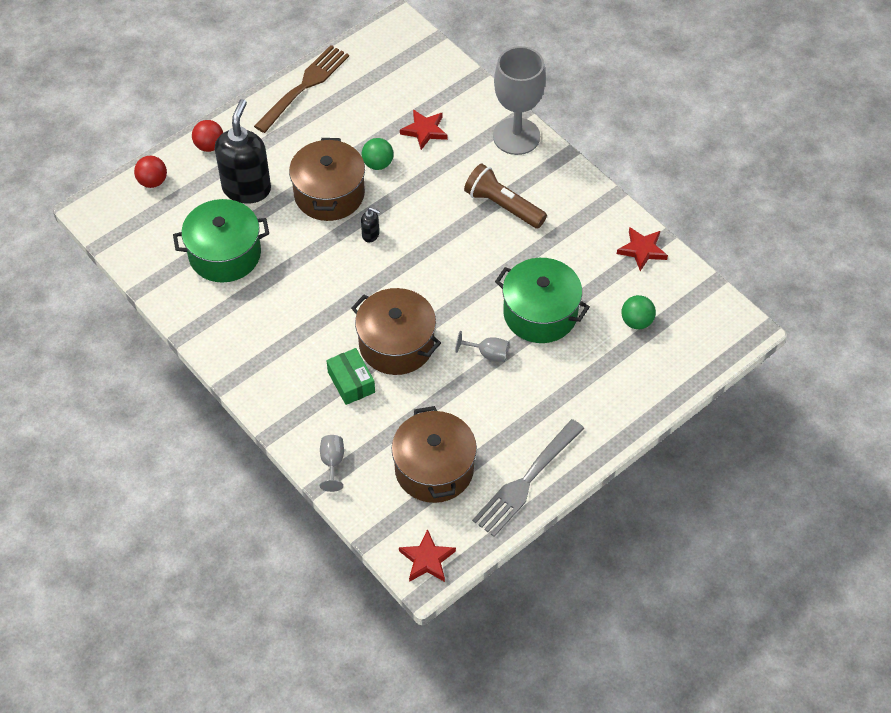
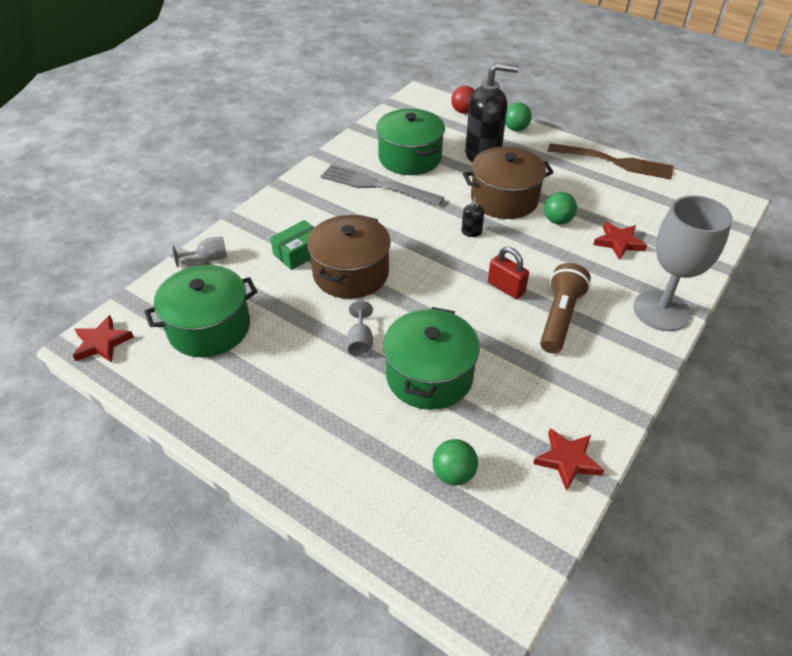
camera: 75 degrees right, 10 degrees down
(209, 146) = (515, 129): red ball -> green ball
(434, 469) = (209, 328): brown pot -> green pot
(455, 231) = (506, 288): none -> red padlock
(527, 480) = (203, 405): grey fork -> grey fork (377, 185)

